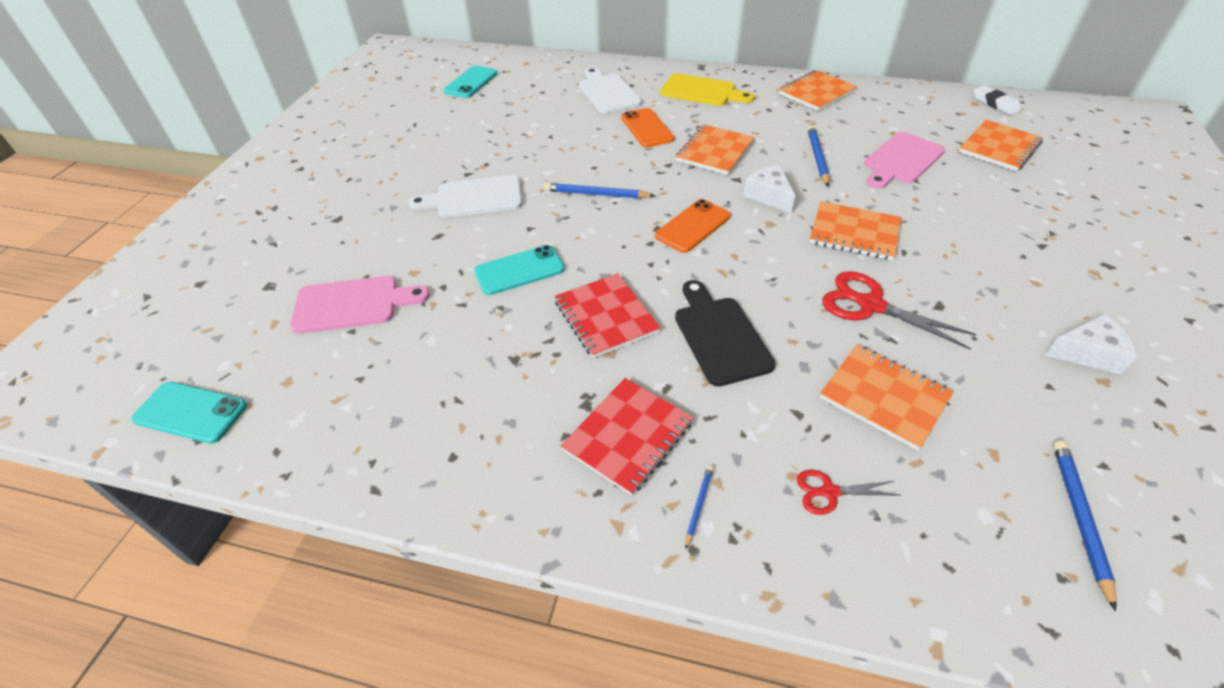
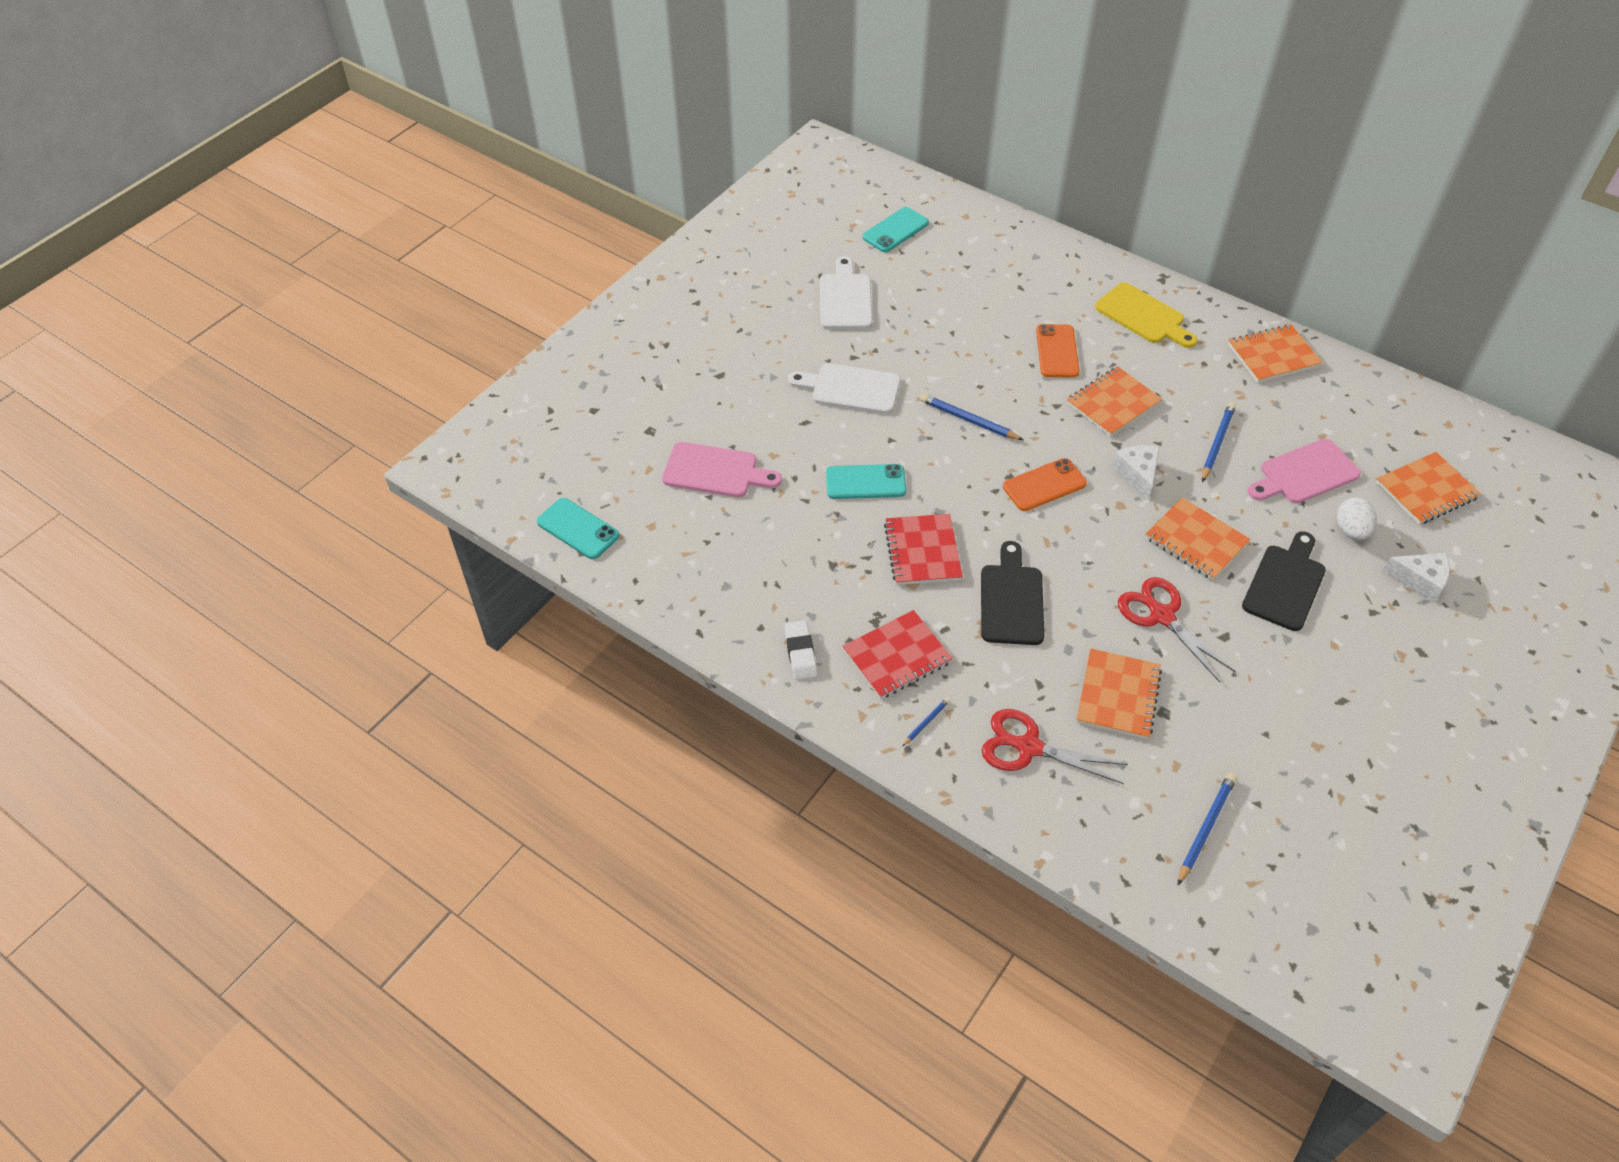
camera: 20 degrees right, 5 degrees up
(607, 92) = (1038, 288): white cutting board -> white cutting board (845, 299)
(828, 492) = (1027, 747): red scissors -> red scissors, size x1.81
(884, 397) = (1118, 695): orange notebook -> orange notebook turned 45 degrees clockwise
(954, 245) = (1285, 584): none -> black cutting board
(970, 190) = (1351, 530): none -> white egg
(995, 103) = (1472, 431): white eraser -> white eraser (800, 653)
(1087, 353) = (1323, 720): white cheese -> white cheese (1420, 580)

